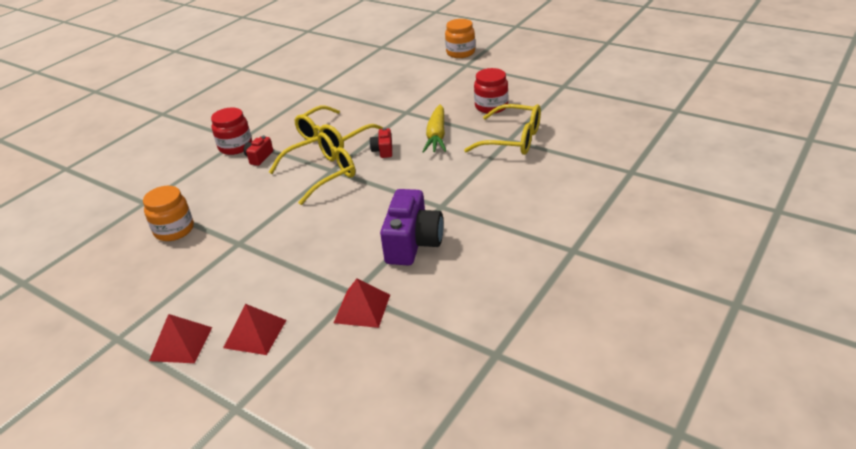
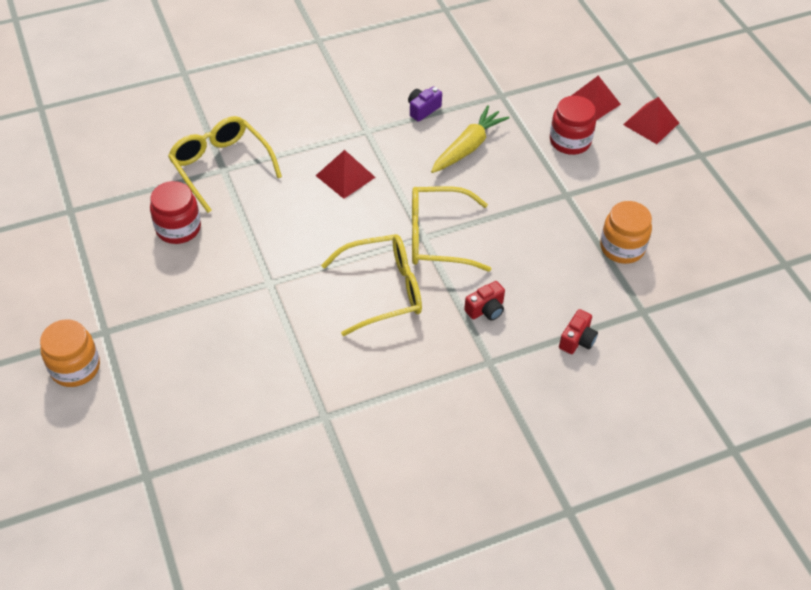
camera: 150 degrees left, 15 degrees up
(235, 146) = (502, 350): red jar -> red jar (570, 141)
(362, 308) = (504, 79): red pyramid -> red pyramid (345, 176)
(383, 150) = (351, 233): red camera -> red camera (577, 340)
(413, 243) = (423, 109): purple camera -> purple camera, size x0.49
(437, 136) = (280, 219): yellow carrot -> yellow carrot (468, 147)

